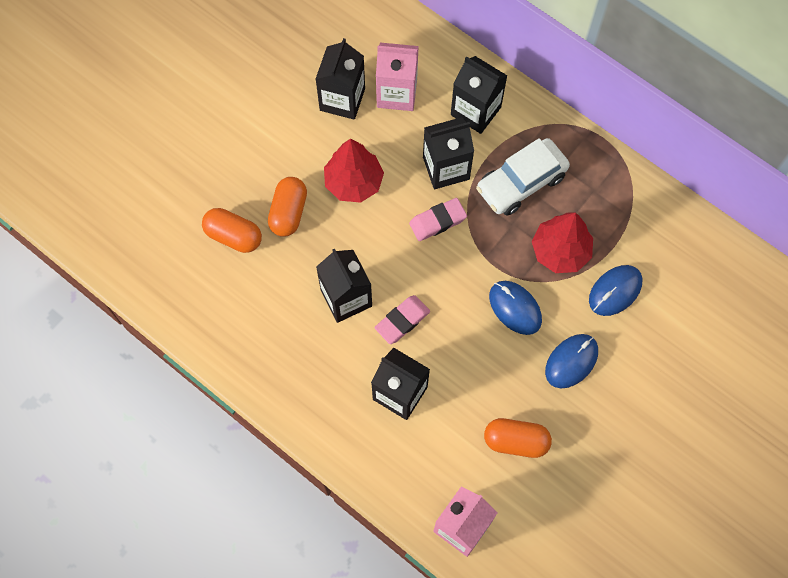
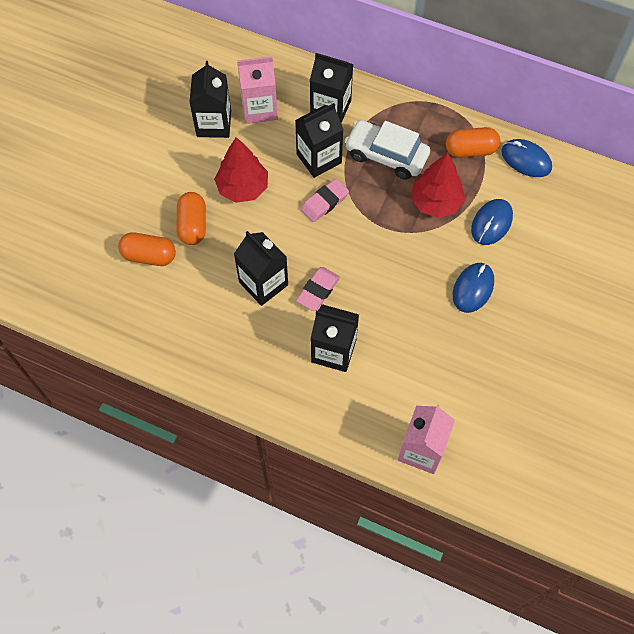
camera: 15 degrees left, 5 degrees down
(515, 308) = (412, 257): blue mouse -> blue mouse (526, 160)
(516, 441) = (446, 366): orange capsule -> orange capsule (470, 150)
(521, 183) = (386, 156): white car -> white car turned 75 degrees clockwise

